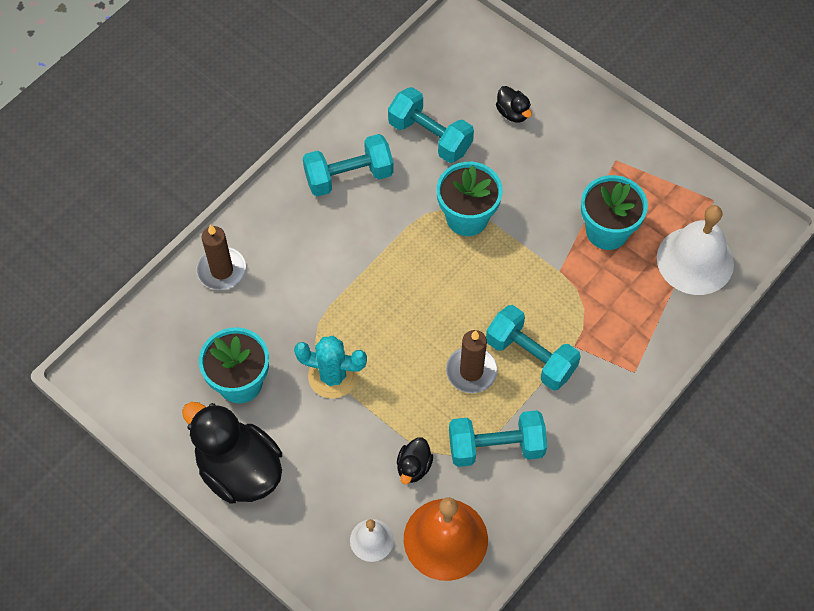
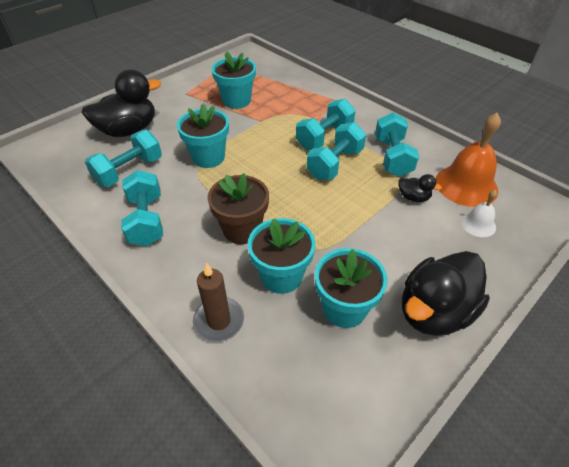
camera: 85 degrees left, 15 degrees down
(278, 320) = (281, 276): none -> turquoise flower pot
(333, 376) = (338, 240): turquoise cactus -> none
(341, 274) = (242, 230): none -> brown flower pot
(471, 371) = (335, 164): brown candle -> turquoise dumbbell
(513, 113) = (128, 130): black duck -> black duck, size x2.22
(695, 260) = (264, 74): white bell -> none

